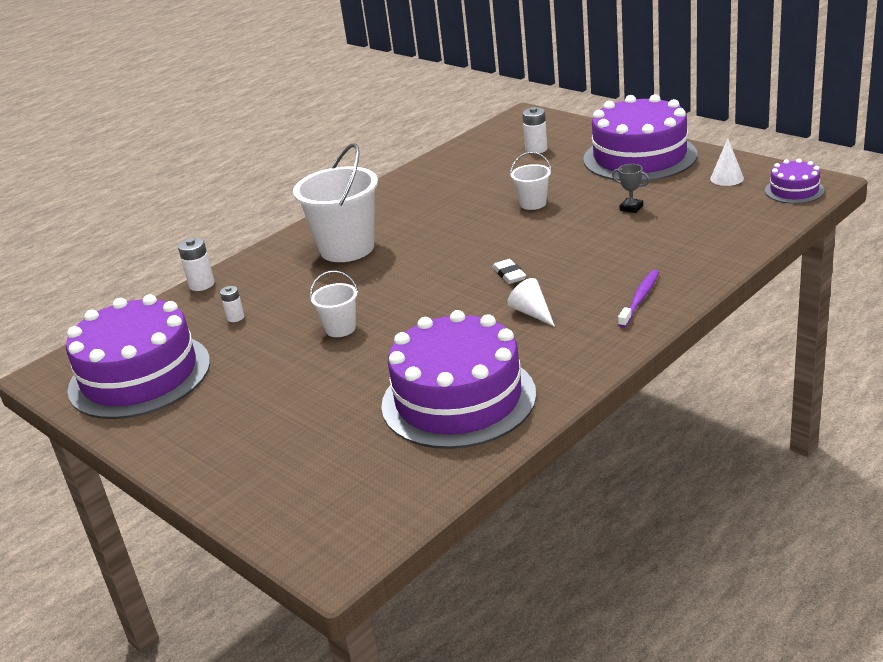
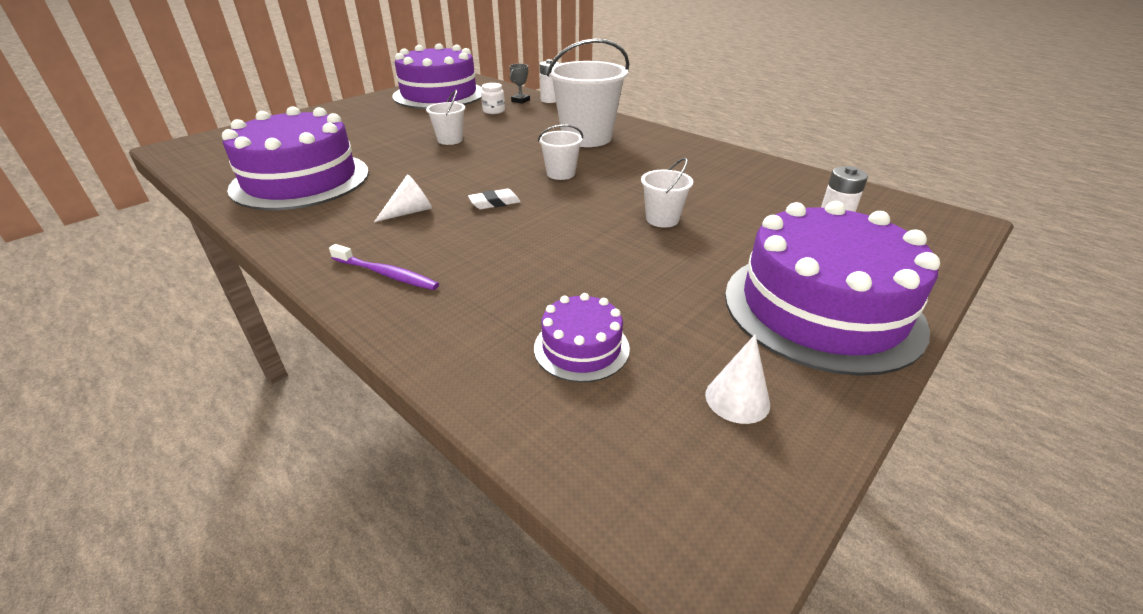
camera: 85 degrees right, 5 degrees up
(235, 317) = (494, 111): white battery -> white jar
(443, 252) = (561, 174): none -> white bucket
(631, 208) = (634, 286): grey trophy -> grey trophy (520, 101)
(794, 190) = (674, 495): purple cake -> purple cake (581, 348)

